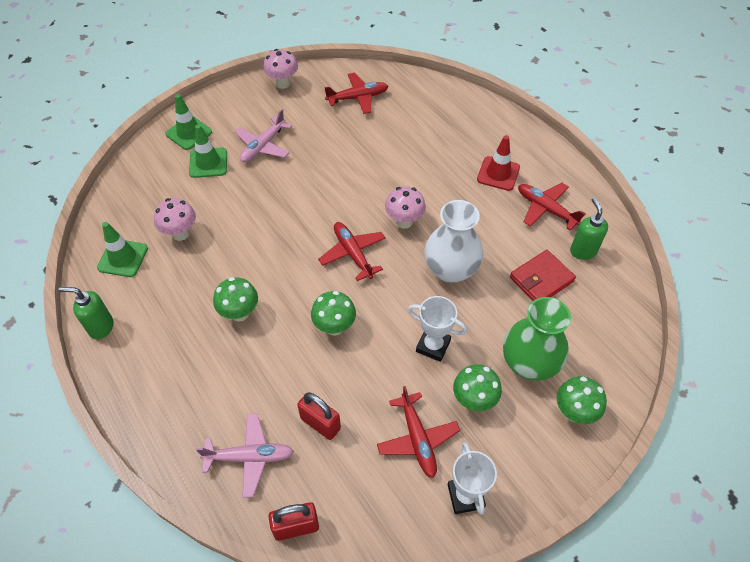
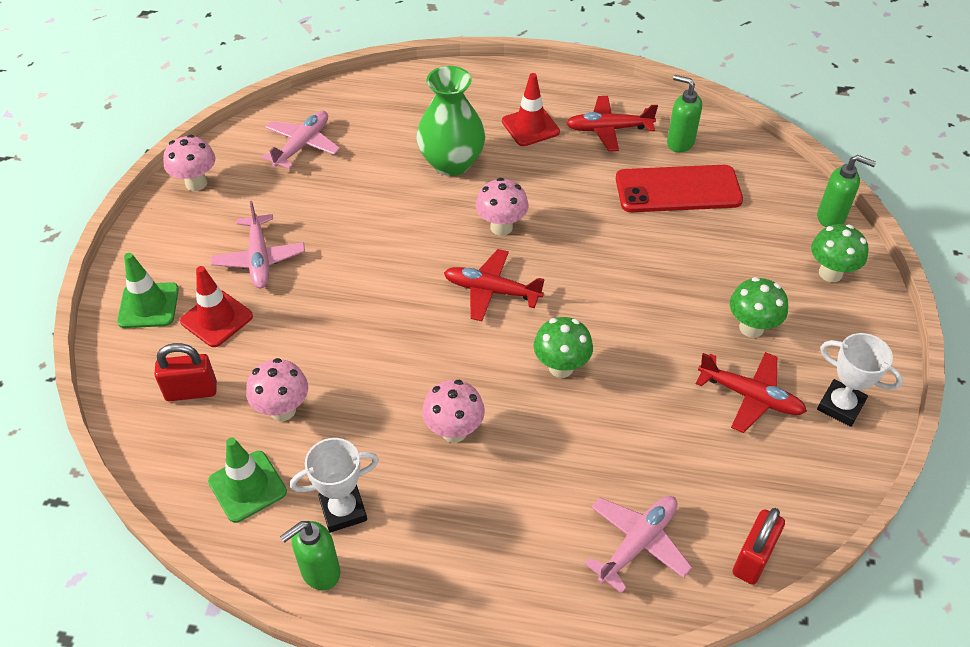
camera: 45 degrees left, 5 degrees down
(208, 163) = (216, 319): green traffic cone -> red traffic cone
(240, 313) = (454, 431): green mushroom -> pink mushroom
(320, 423) = (658, 457): red padlock -> red padlock (191, 391)
(358, 98) = (302, 145): red plane -> pink plane
(433, 346) = (664, 312): white trophy -> white trophy (343, 510)
(451, 270) = (596, 238): white vase -> none
(529, 363) = (753, 263): green vase -> green vase (451, 163)
(541, 279) = (678, 189): red wallet -> red phone
(626, 378) = (831, 218): none -> green soap dispenser

